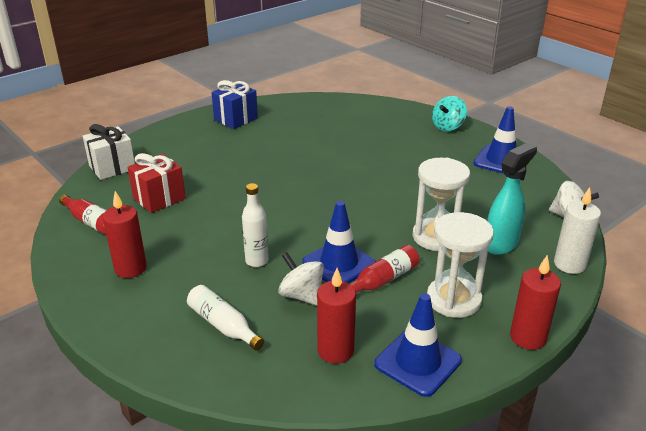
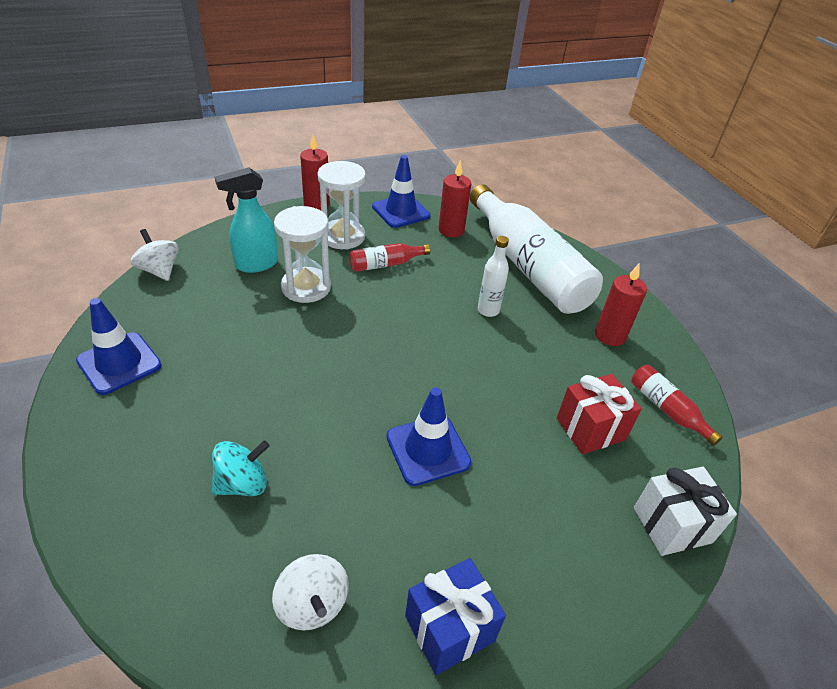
camera: 165 degrees left, 10 degrees up
(223, 325) = (527, 266): white bottle -> white bottle, size x2.35
(301, 295) = (459, 270): white spinning top -> white spinning top (312, 604)
(339, 263) = (414, 287): blue traffic cone -> blue traffic cone (428, 450)
(448, 126) = (97, 463): turquoise spinning top -> turquoise spinning top (243, 483)
(569, 264) = (222, 235): white candle -> none

